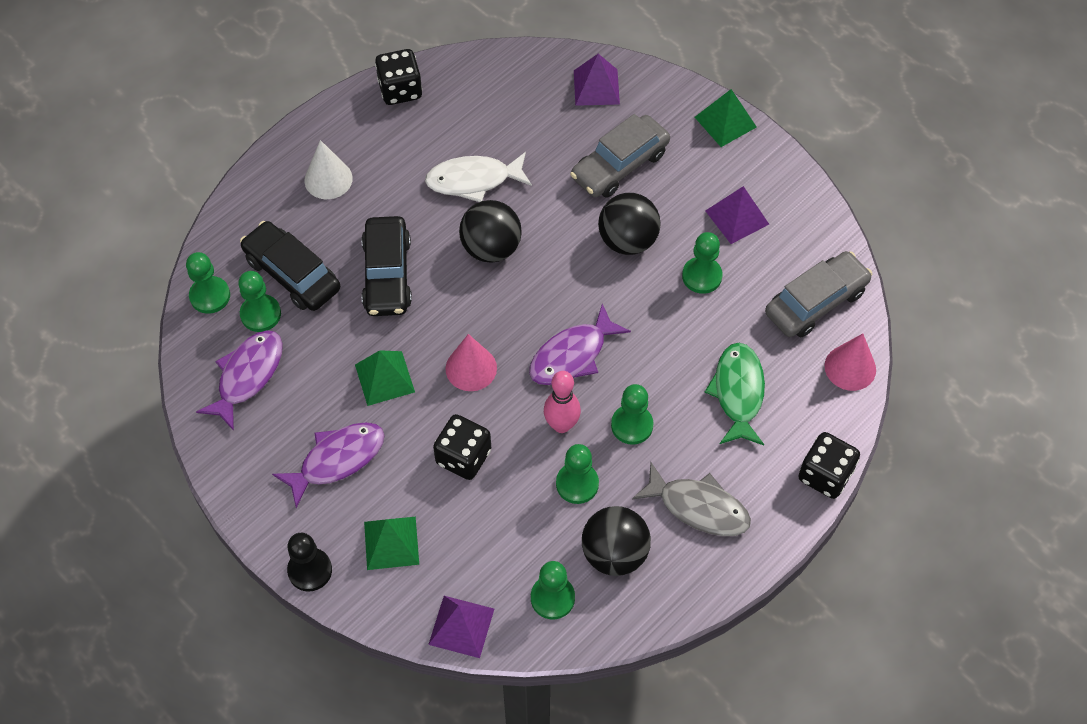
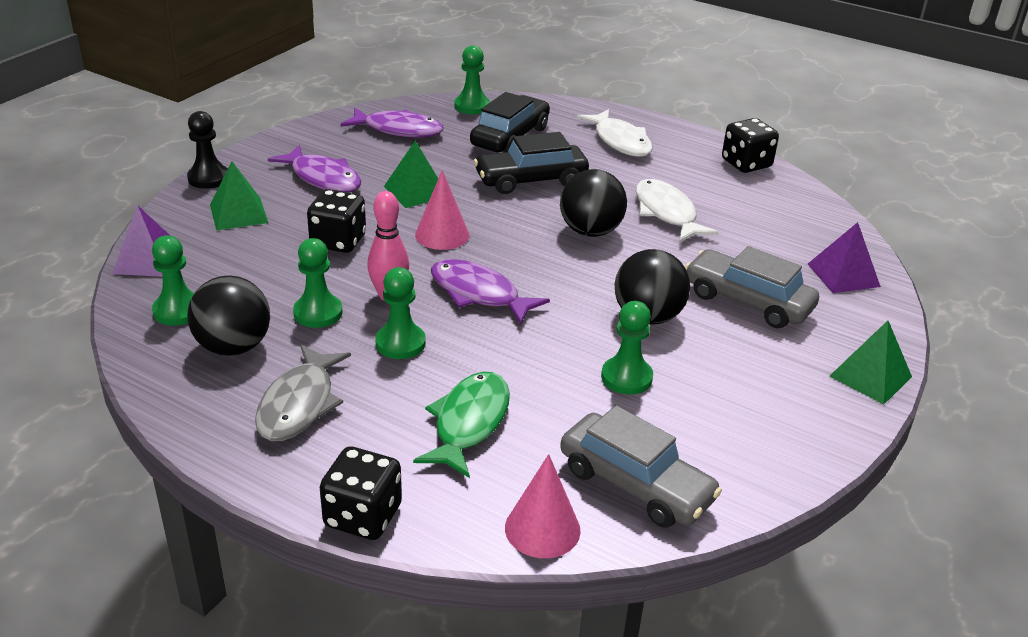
camera: 75 degrees right, 25 degrees down
(260, 314) = (462, 128): green pawn -> none
(328, 179) = (620, 141): white cone -> white fish
(737, 217) = (730, 399): purple pyramid -> none
(738, 392) = (469, 423): green fish -> green fish turned 60 degrees counterclockwise

